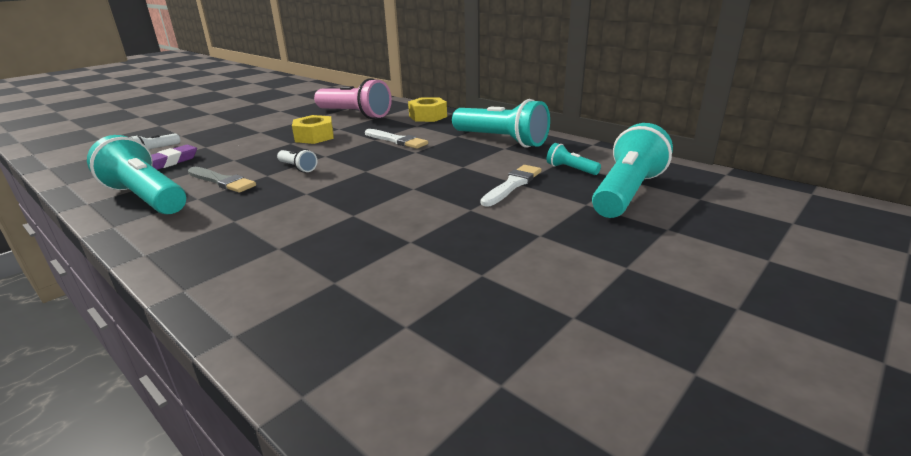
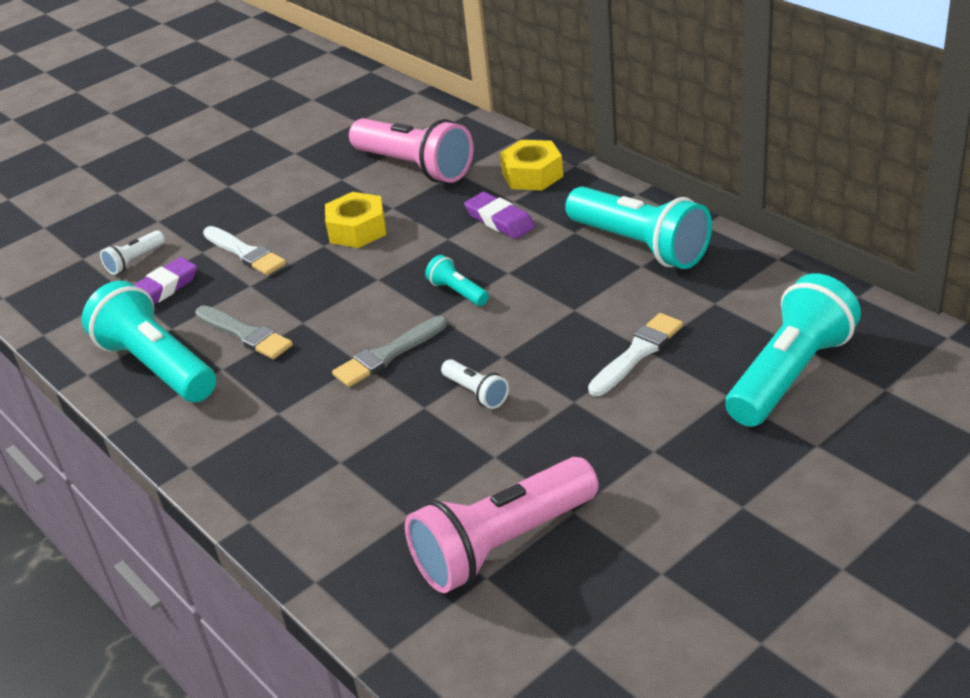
camera: 10 degrees right, 10 degrees up
(297, 168) = (342, 307): white flashlight -> white flashlight (476, 393)
(328, 189) = (388, 354): none -> grey brush
(396, 140) = (481, 242): white brush -> white brush (245, 253)
(408, 132) = (499, 220): none -> purple eraser
(420, 300) = (502, 544): none -> pink flashlight
(571, 169) = (727, 321): turquoise flashlight -> turquoise flashlight (458, 292)

